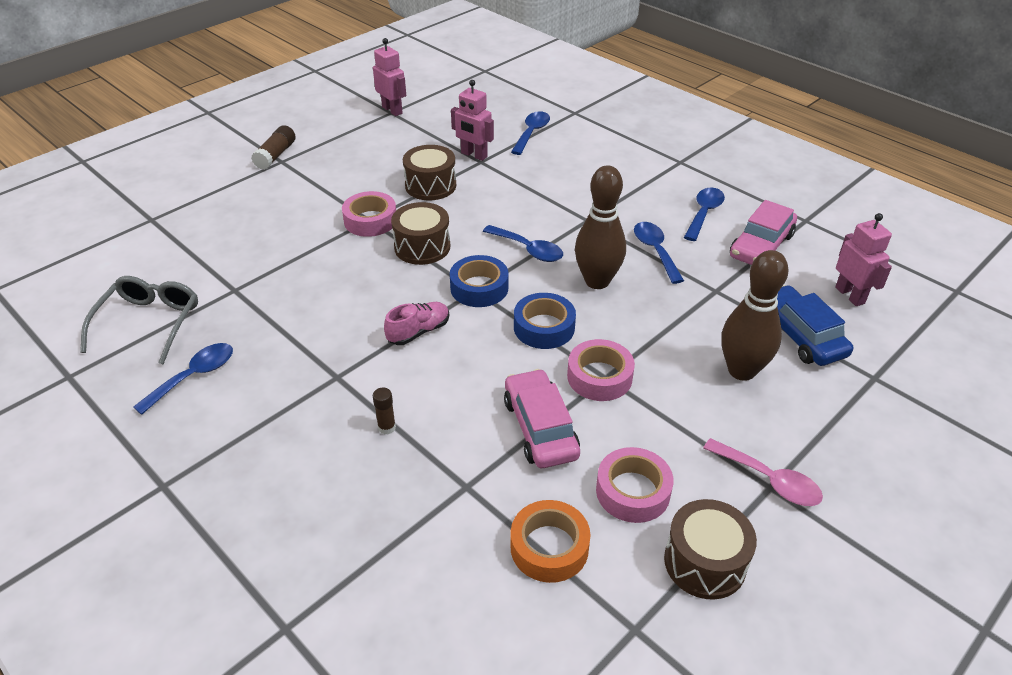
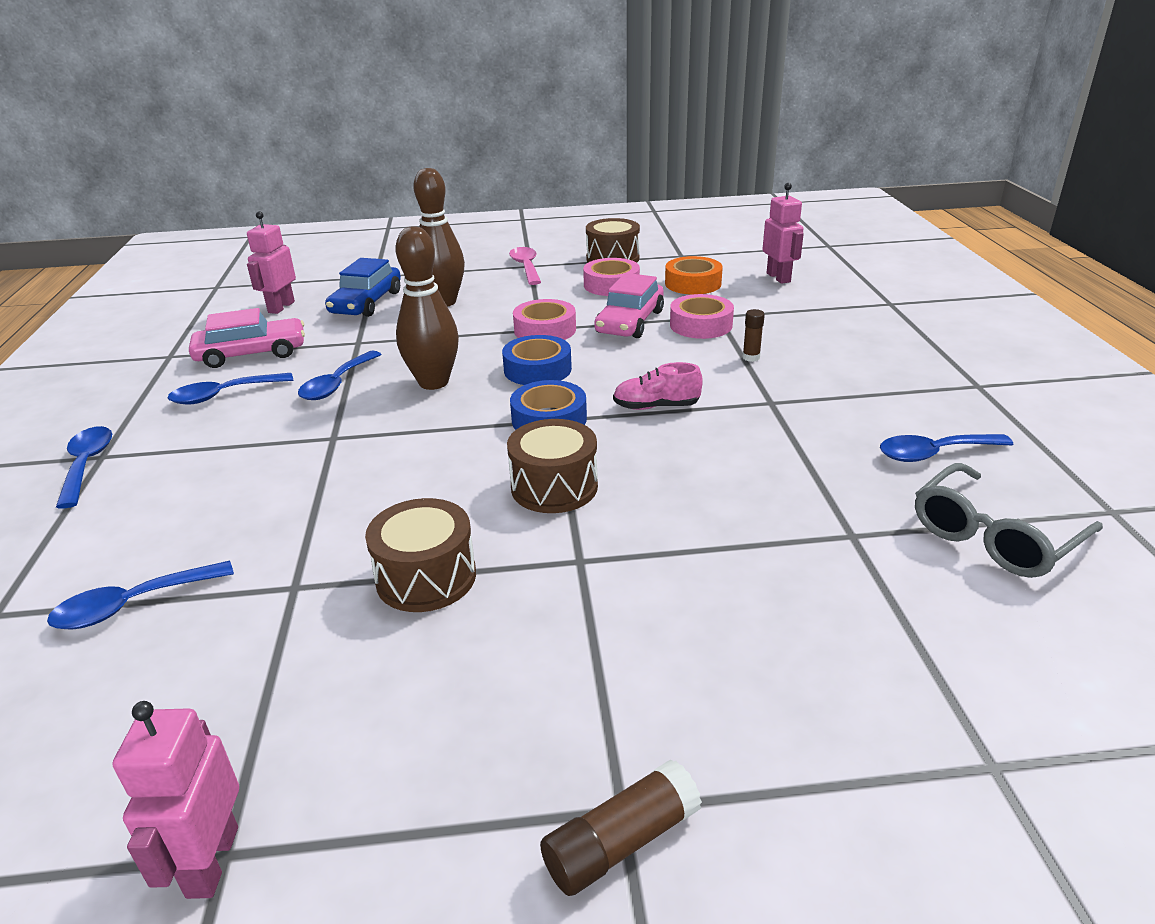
camera: 140 degrees left, 10 degrees down
(370, 220) = (579, 557): pink tape -> pink tape (701, 325)
(474, 155) = (282, 606): pink robot -> pink robot (778, 277)
(528, 250) = (445, 433): blue spoon -> blue spoon (87, 465)

